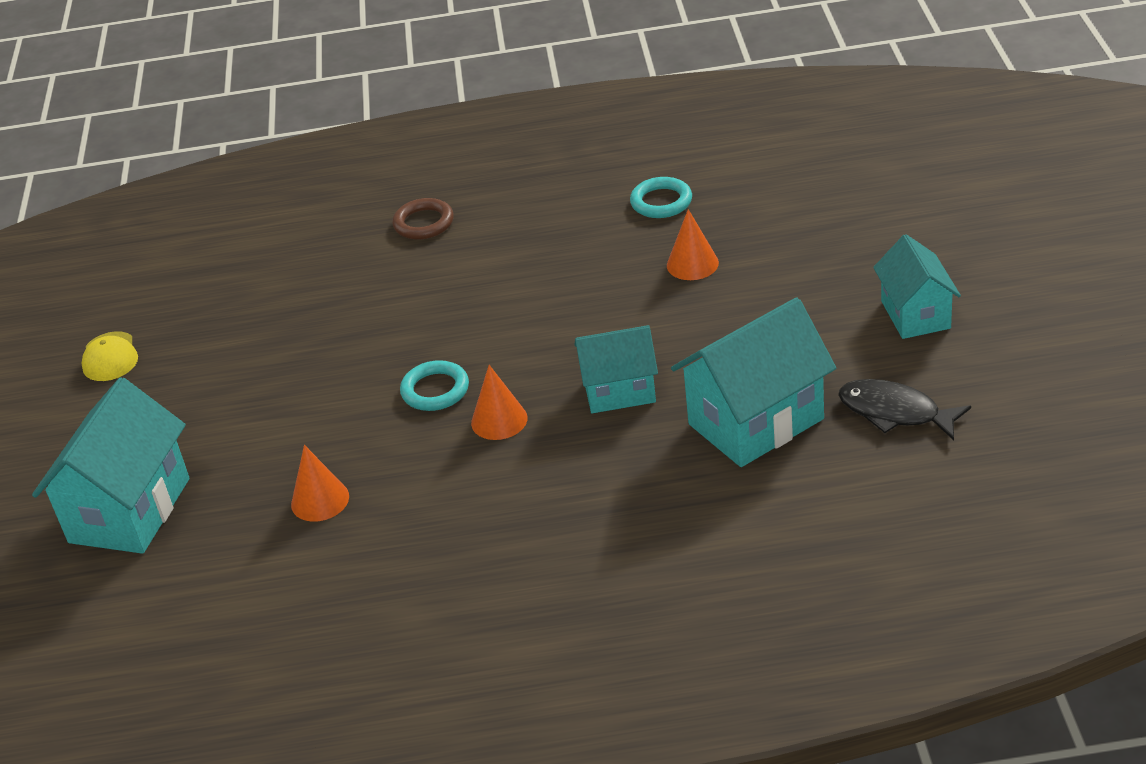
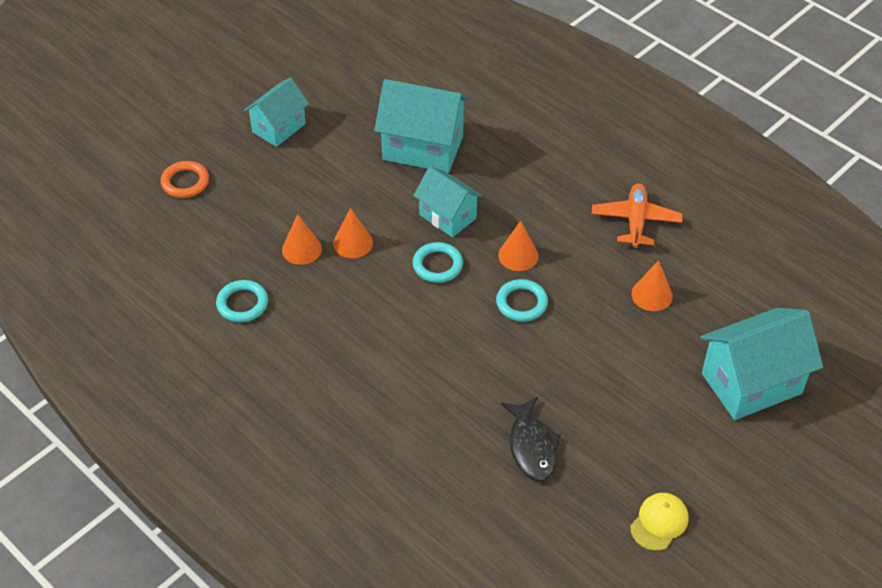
camera: 135 degrees left, 10 degrees up
(424, 223) = (364, 433): brown ring -> none
(430, 552) = (635, 221): none -> orange plane
(558, 351) = (437, 265): none -> turquoise ring
(660, 303) = (353, 243): none -> orange cone
(886, 216) = (185, 182): none -> orange ring
(895, 412) = (370, 100): black fish -> black fish (531, 446)

